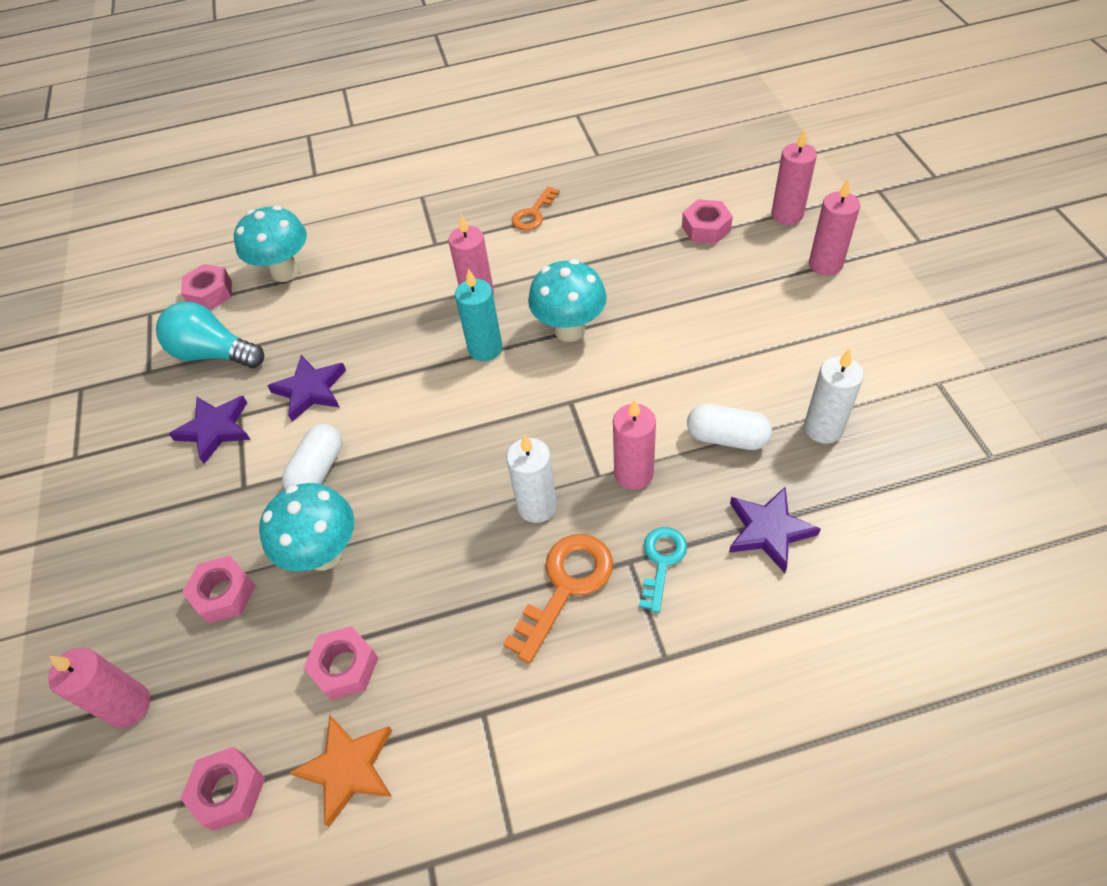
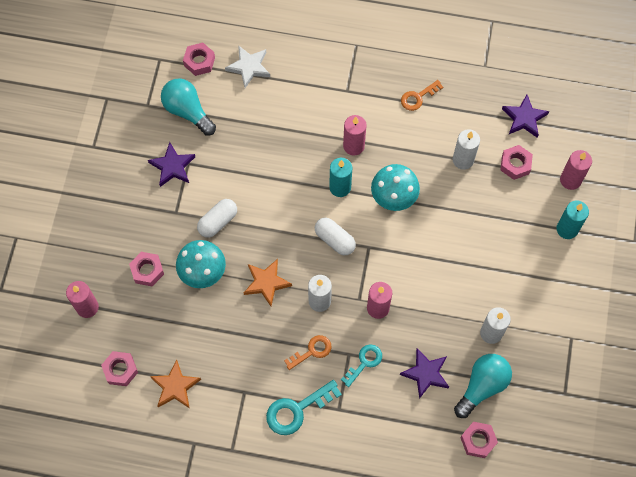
camera: 20 degrees right, 15 degrees up
(285, 272) = (249, 67): turquoise mushroom -> white star
(310, 390) = (232, 166): purple star -> purple star (524, 118)
(344, 667) = (191, 338): pink nut -> pink nut (478, 441)
(437, 519) = (266, 283): none -> orange star
(566, 586) = (312, 351): orange key -> orange key, size x0.64
(593, 696) = (297, 410): none -> turquoise key
(635, 251) = (463, 160): none -> white candle
(727, 437) = (438, 312): white capsule -> white capsule (335, 240)
(825, 264) = (567, 229): pink candle -> turquoise candle
(866, 506) = (482, 386): none -> turquoise light bulb

